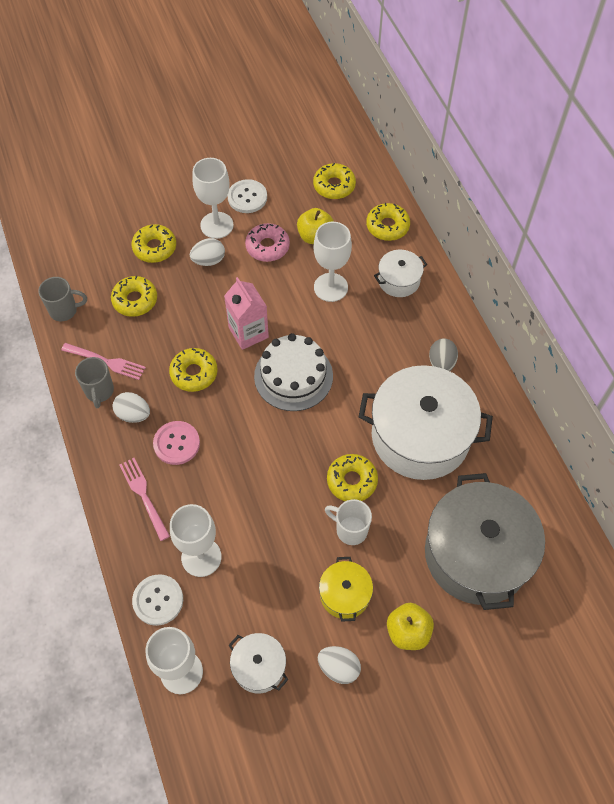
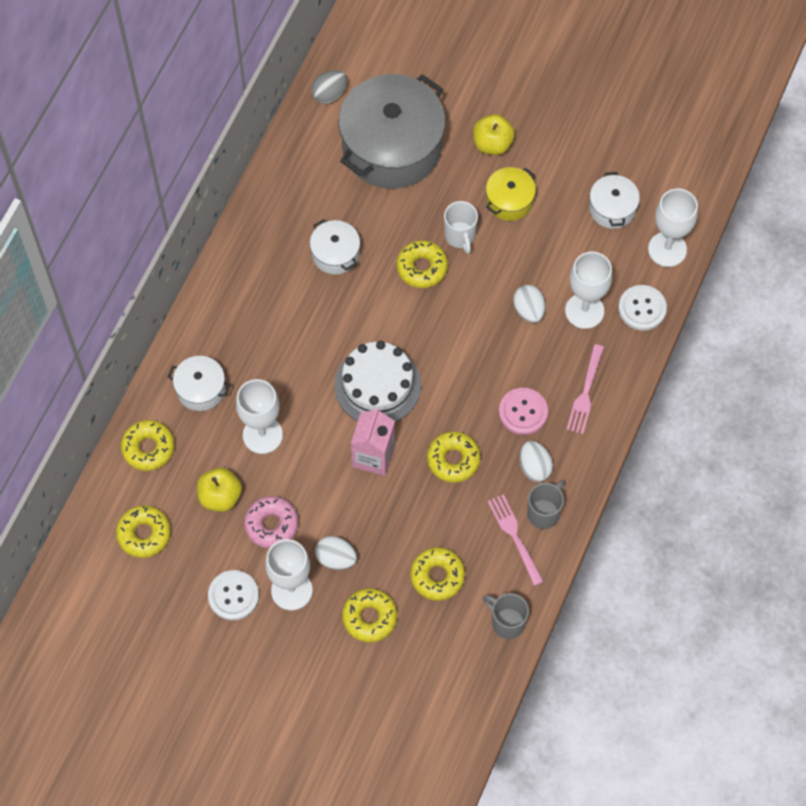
camera: 135 degrees left, 5 degrees up
(338, 668) = (560, 163): white egg -> white egg (529, 310)
(420, 436) = (335, 254): white pot -> white pot, size x0.47
(441, 363) = (253, 291): grey egg -> grey egg (329, 94)

